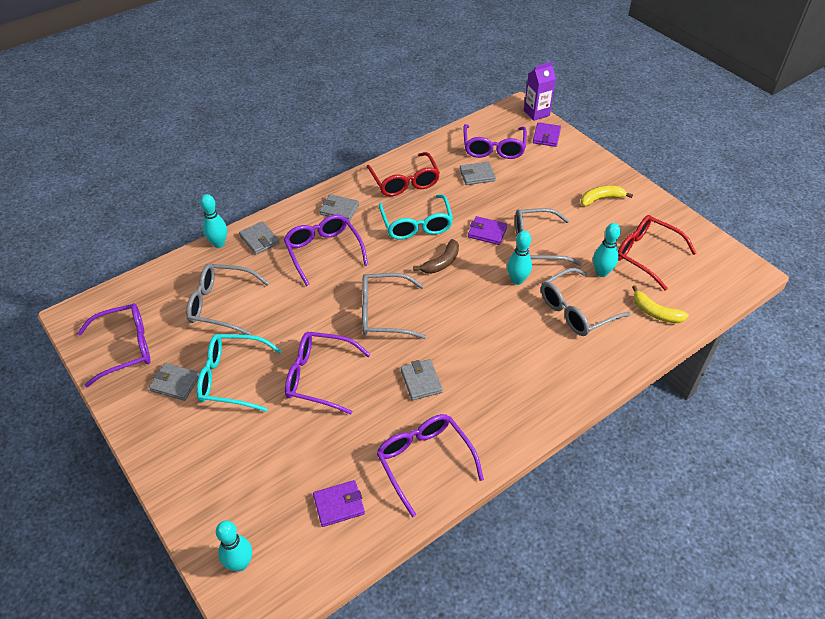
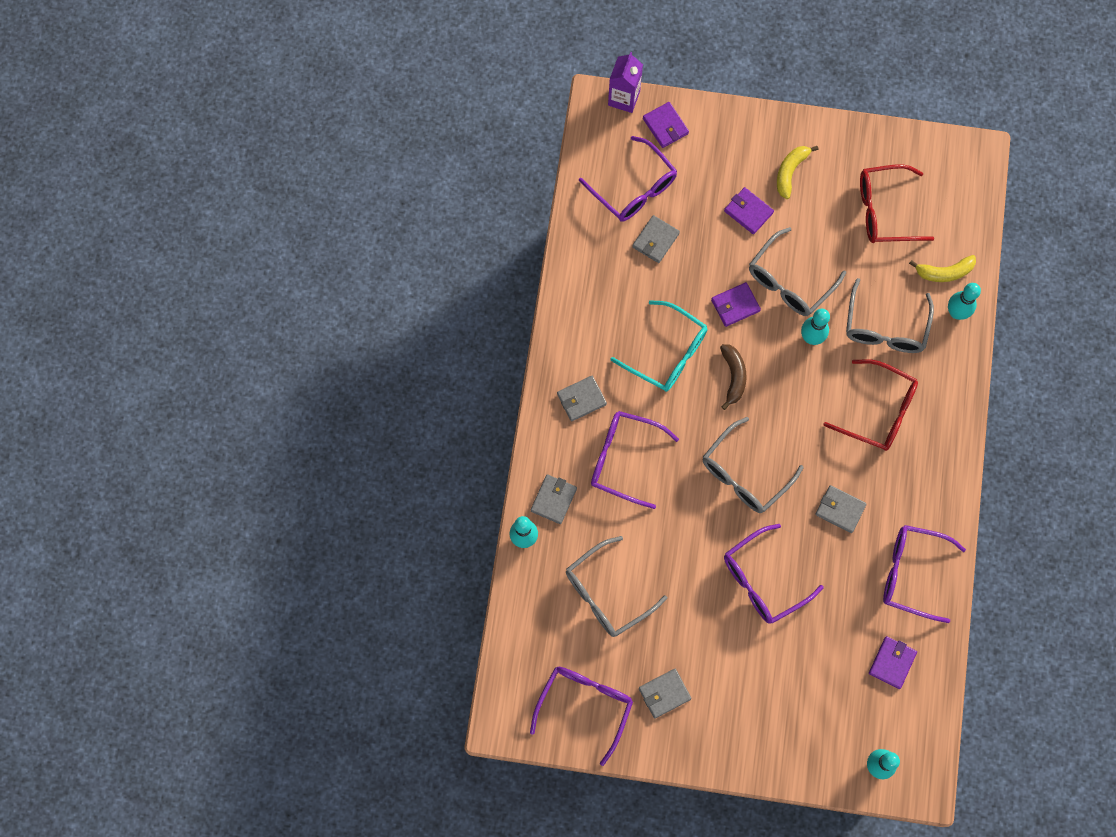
camera: 45 degrees left, 25 degrees up
(231, 378) = (700, 647): turquoise glasses -> none
(259, 239) = (553, 499): grey wallet -> grey wallet turned 75 degrees counterclockwise
(404, 182) = (601, 310): red glasses -> red glasses (879, 411)
(550, 199) = (748, 212): none -> purple wallet
(601, 272) = (868, 265): turquoise bowling pin -> turquoise bowling pin (956, 313)

